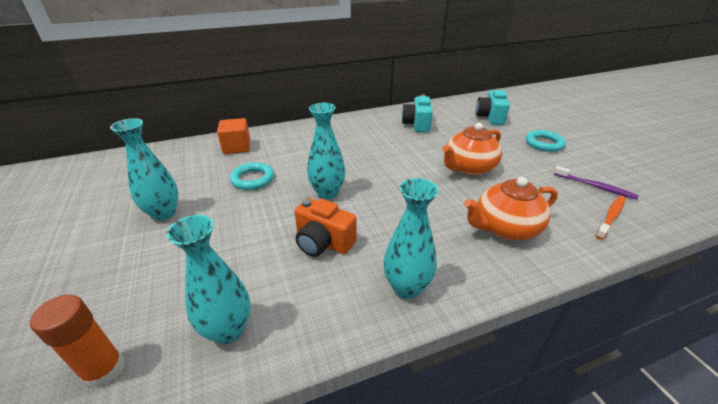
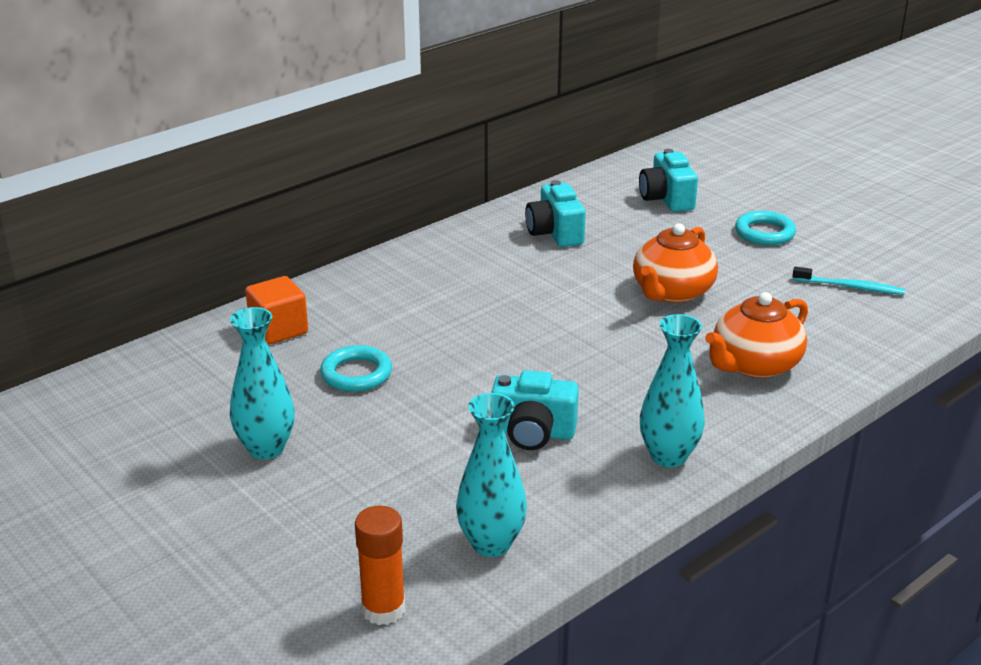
camera: 20 degrees left, 5 degrees down
(323, 242) = (532, 433): orange camera -> turquoise camera
(327, 192) = (489, 369): turquoise vase -> none
(595, 186) = (850, 287): purple toothbrush -> turquoise toothbrush
(611, 217) = (877, 324): orange toothbrush -> none

